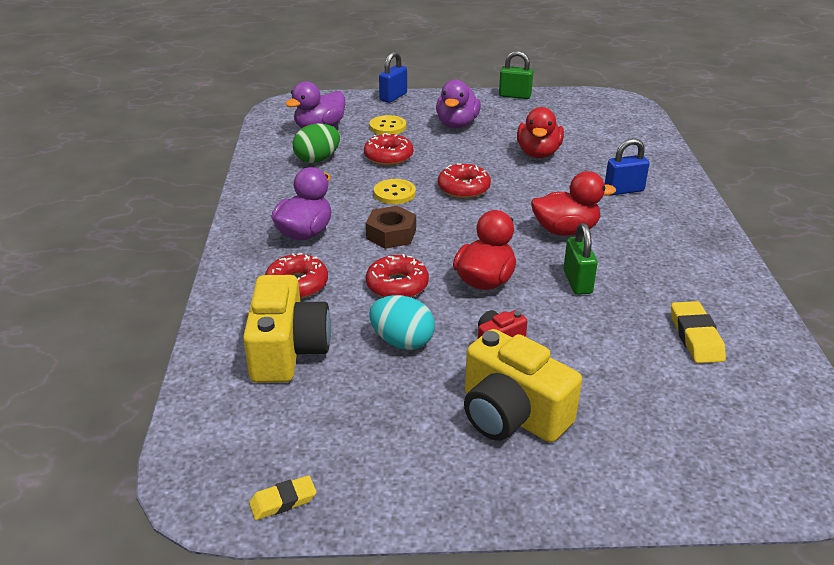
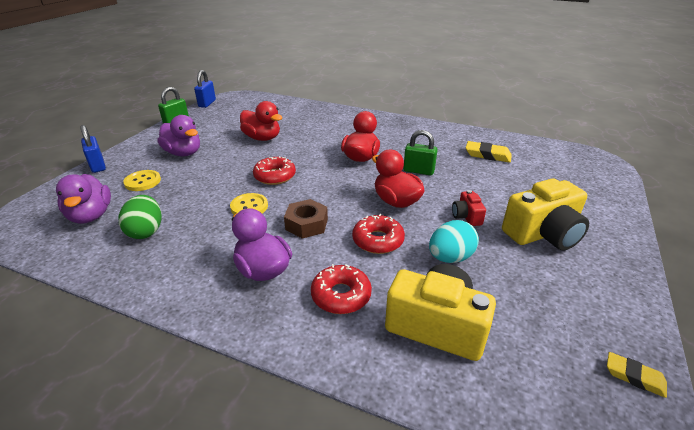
camera: 65 degrees left, 0 degrees up
(283, 501) = (634, 377): yellow eraser -> yellow eraser turned 60 degrees counterclockwise
(388, 156) = (190, 194): red donut -> none
(623, 190) = (334, 128): blue padlock -> blue padlock (207, 103)

